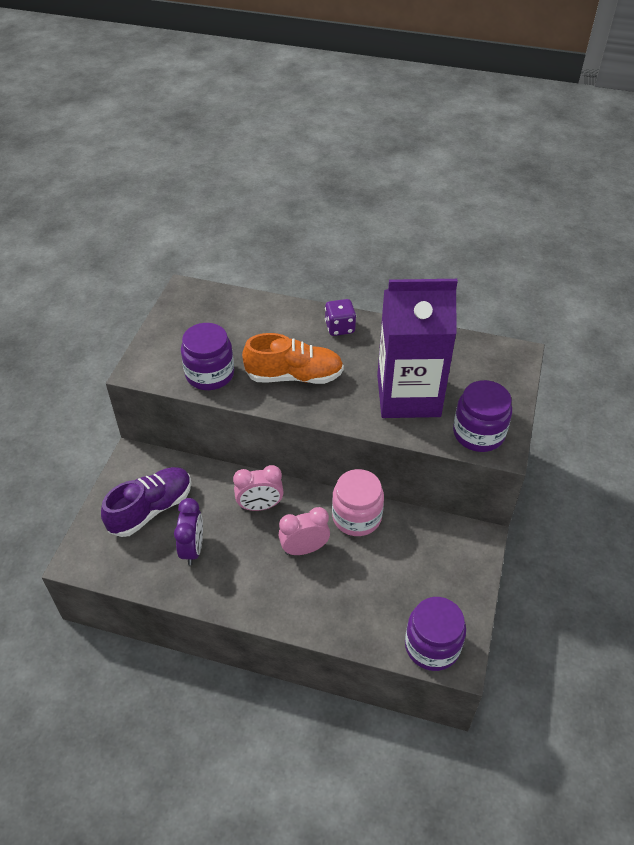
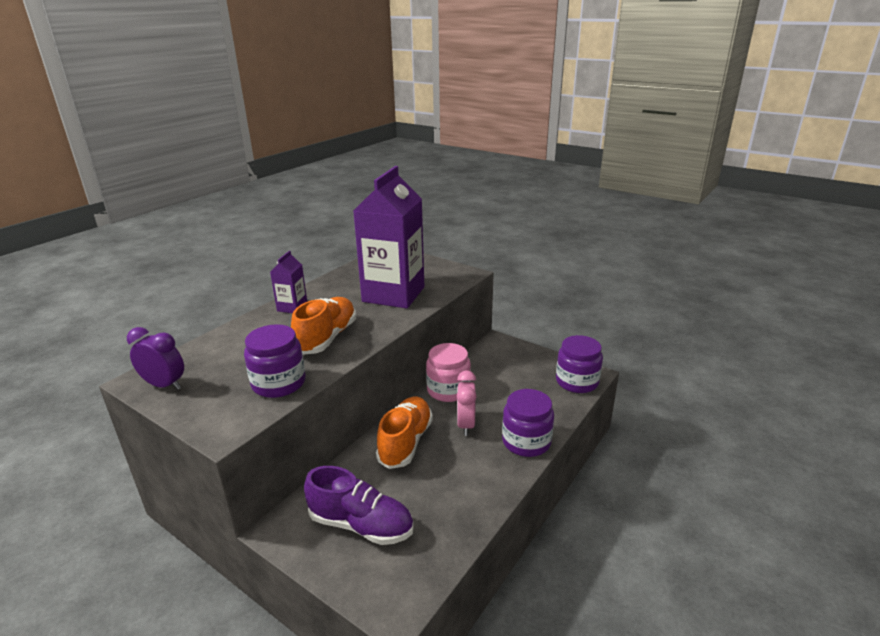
camera: 70 degrees left, 20 degrees down
(151, 509) = (361, 525): purple shoe -> purple shoe turned 135 degrees clockwise
(193, 548) = (430, 499): purple clock -> purple clock (164, 385)
(260, 506) = (405, 442): pink clock -> orange shoe
(340, 327) = (292, 307): purple dice -> purple carton
(478, 433) = (449, 278): purple jar -> purple jar (526, 441)

